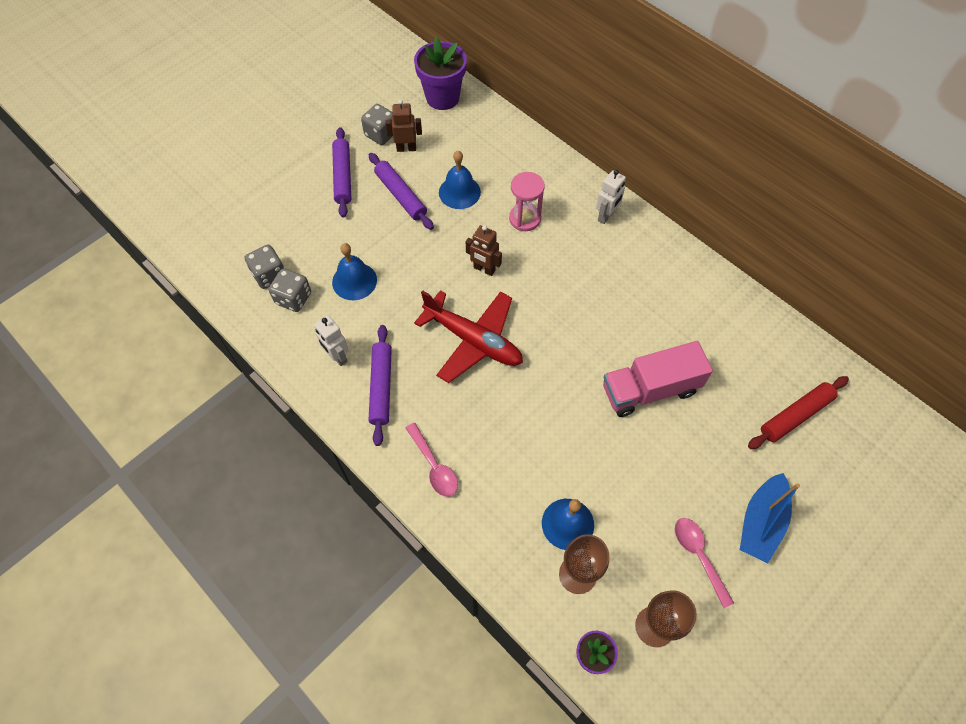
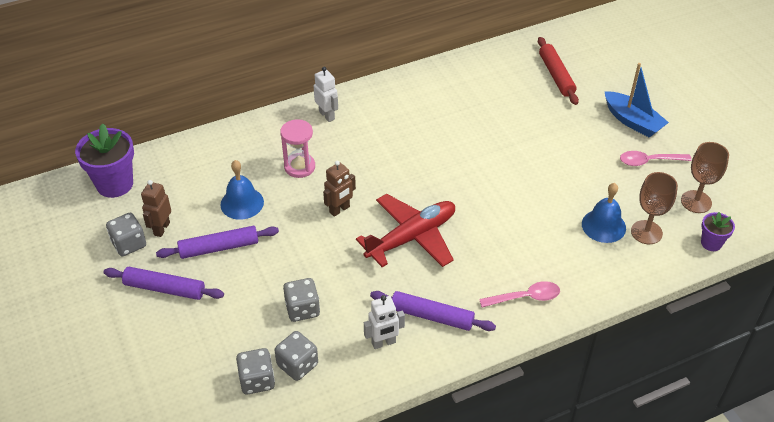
camera: 70 degrees left, 15 degrees down
(354, 281) = (302, 309): blue bell -> grey dice
(650, 389) = (505, 143): pink truck -> none

